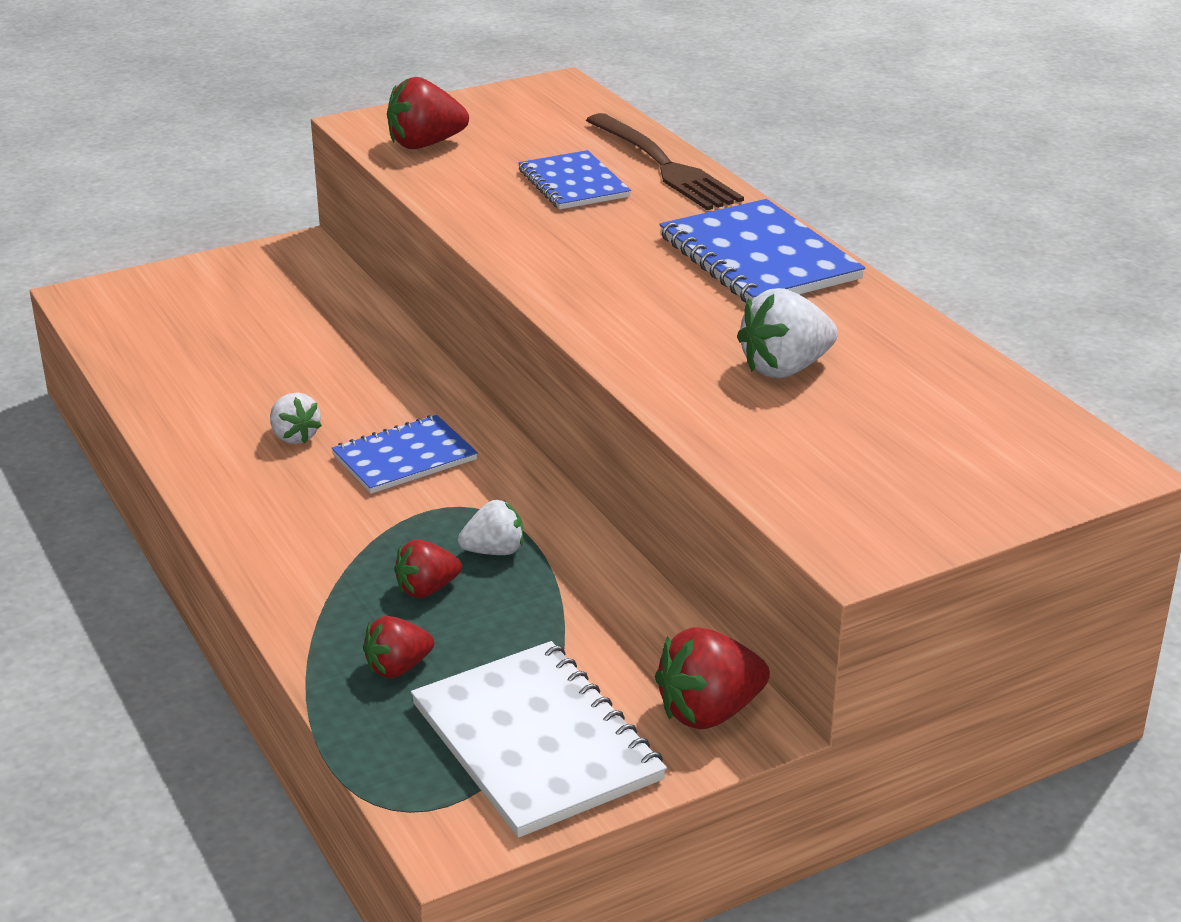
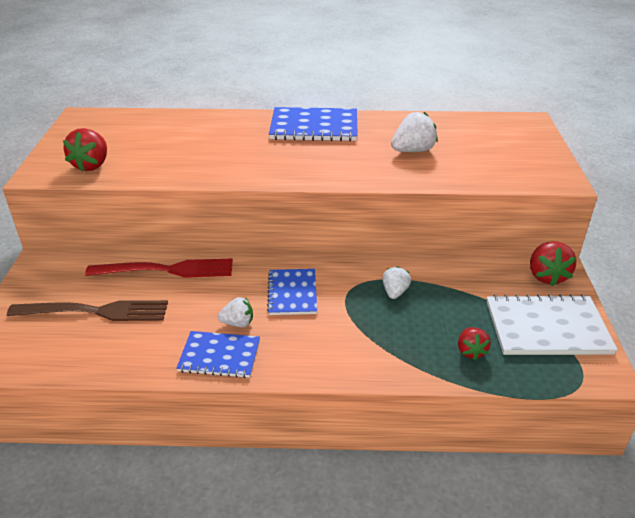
camera: 60 degrees left, 5 degrees up
(367, 339) = (166, 270): none -> red fork
(427, 589) = (412, 322): red strawberry -> none
(573, 183) = (191, 143): blue notebook -> blue notebook (219, 356)
(664, 165) = (202, 119): brown fork -> brown fork (95, 311)
(785, 368) = (413, 151): white strawberry -> white strawberry turned 120 degrees counterclockwise

